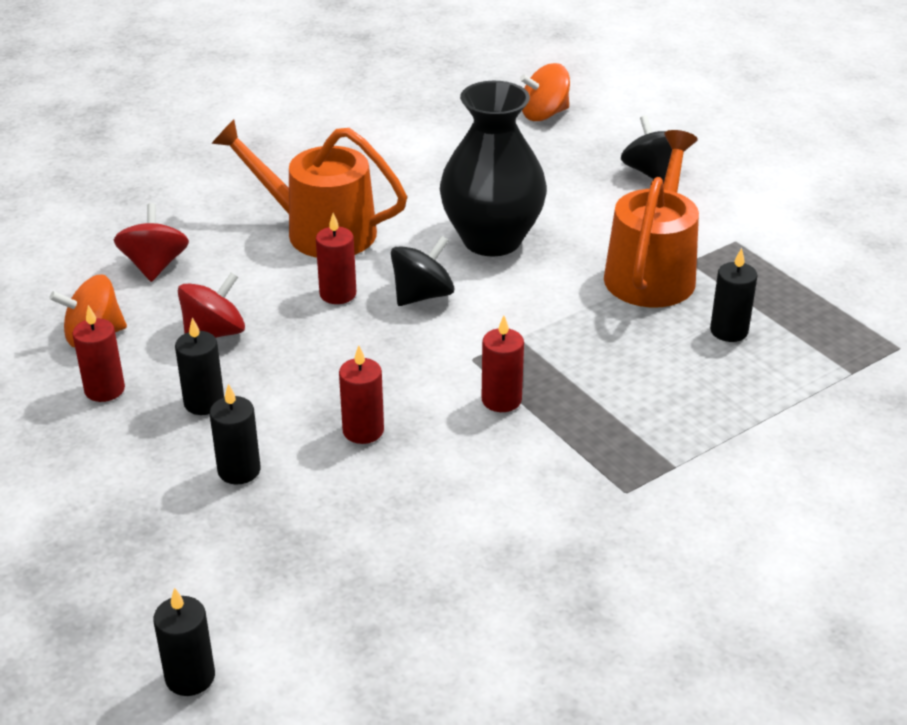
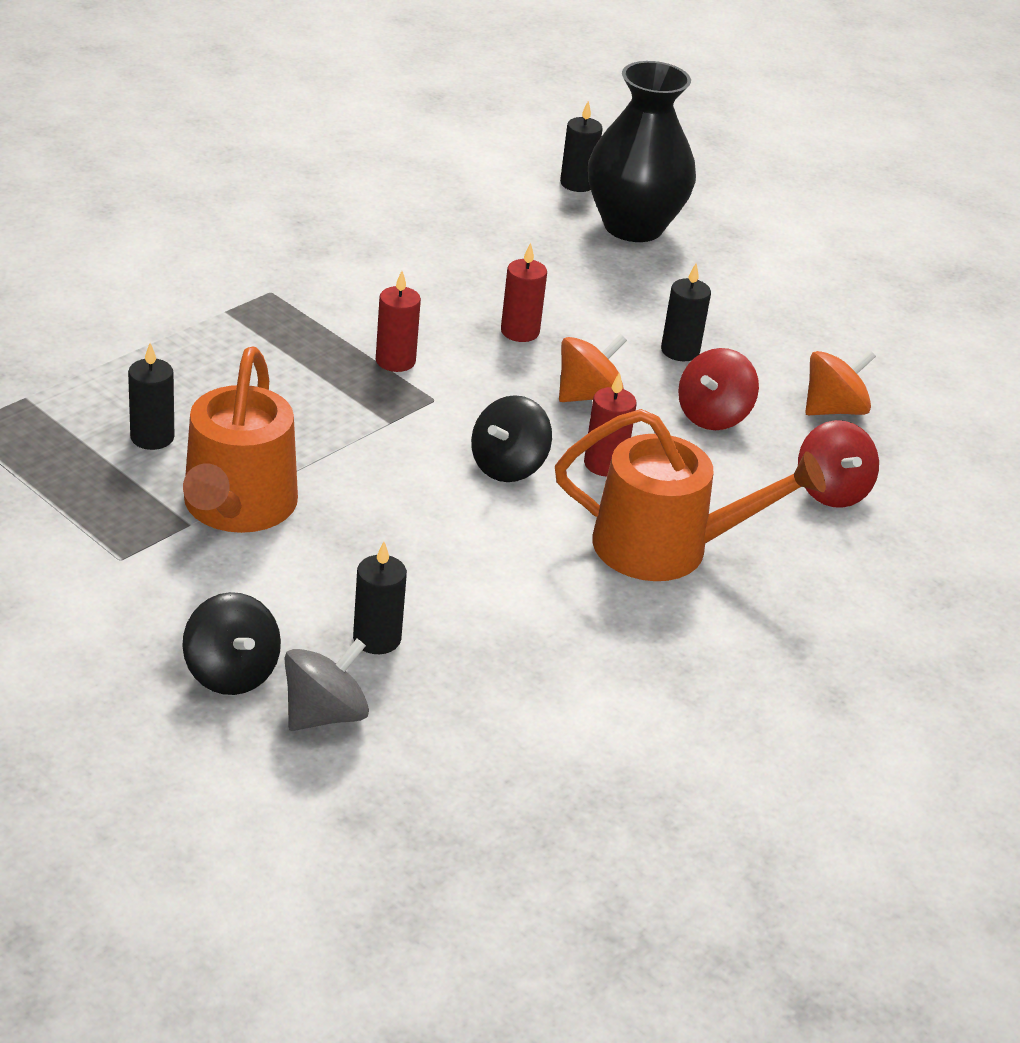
camera: 165 degrees right, 0 degrees up
(104, 390) = (780, 359): red candle -> none
(239, 470) = (615, 299): black candle -> black candle (377, 639)
(492, 240) = (444, 544): black vase -> black vase (633, 226)
(544, 114) = (409, 794): orange spinning top -> orange spinning top (588, 395)
(591, 150) = (325, 714): none -> grey spinning top

